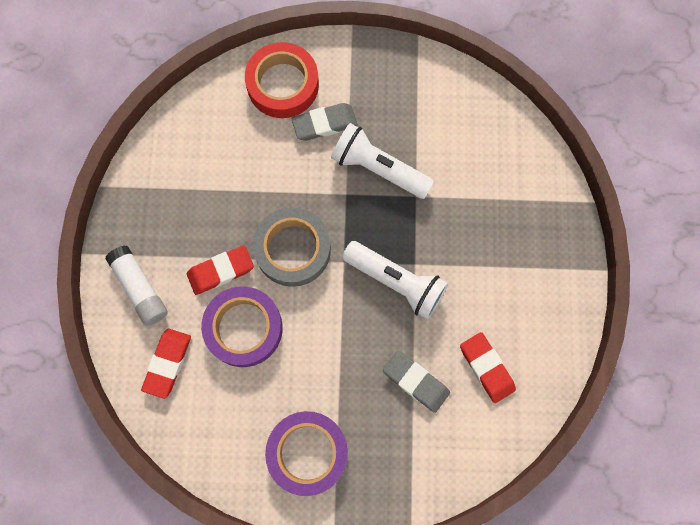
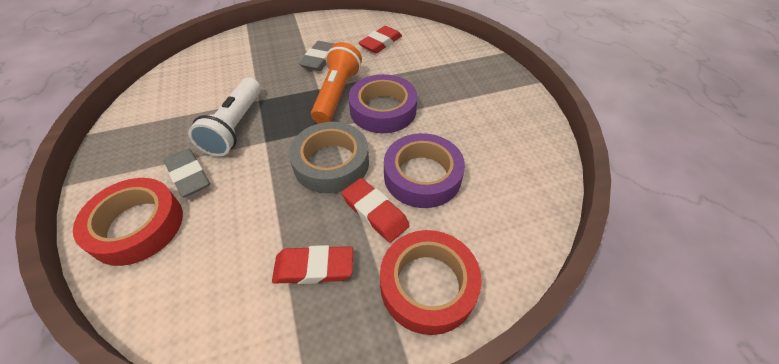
camera: 110 degrees left, 25 degrees down
(140, 288) = (428, 285): white glue stick -> red tape
(168, 363) = (490, 225): red eraser -> red eraser (314, 267)
(307, 452) = (495, 108): purple tape -> purple tape (383, 110)
(396, 282) = (337, 94): white flashlight -> orange flashlight
(416, 382) = (408, 69): grey eraser -> grey eraser (320, 59)

